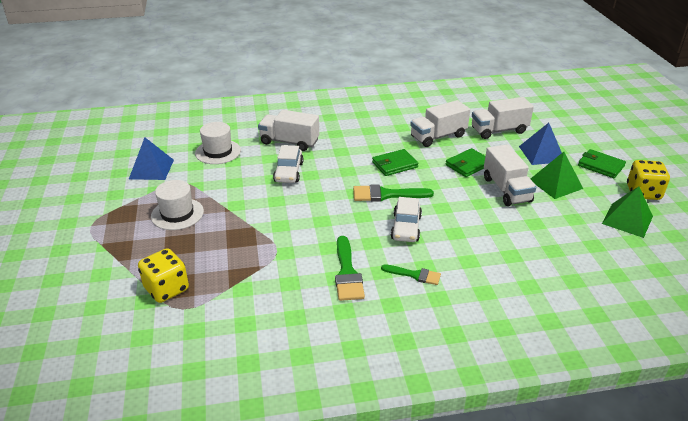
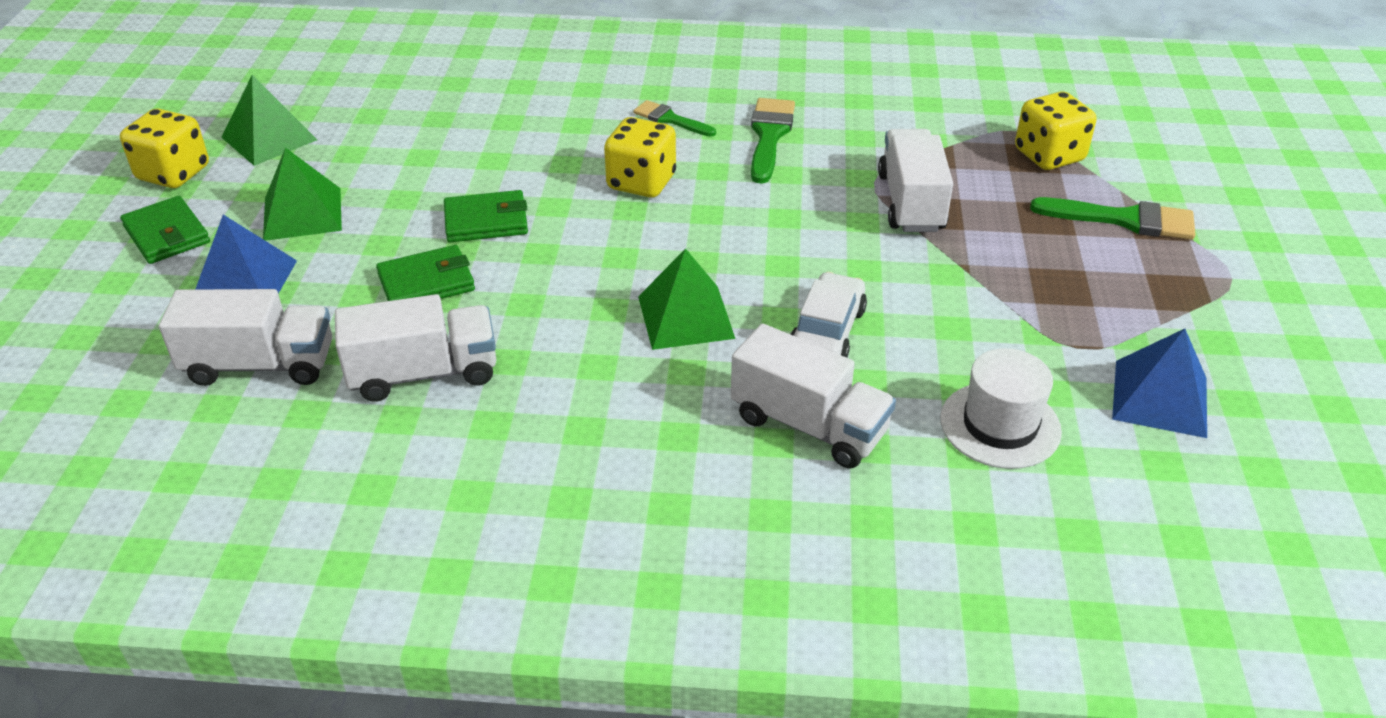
camera: 165 degrees left, 5 degrees up
(177, 214) = (1064, 273): white hat -> none
(350, 169) = (685, 317): none -> green pyramid
(386, 195) = (640, 245): green brush -> green brush (1123, 219)
(394, 165) = (583, 310): green wallet -> green wallet (486, 221)
(406, 227) = (641, 183): white car -> yellow dice
(506, 189) = (406, 218): white truck -> white truck (911, 202)

